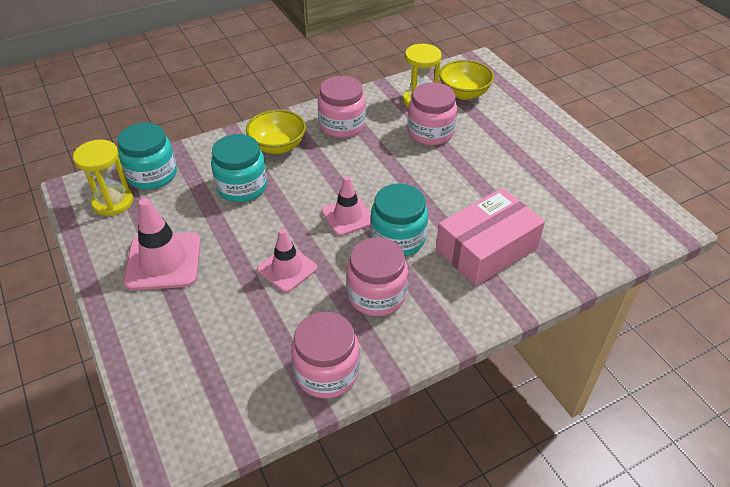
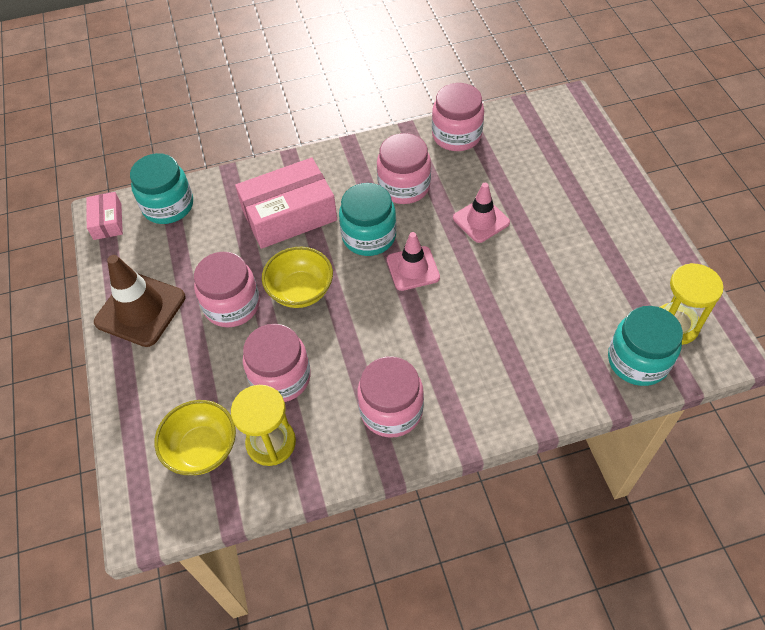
camera: 165 degrees left, 10 degrees up
(163, 261) = (602, 244): pink traffic cone -> none
(242, 187) = (526, 325): turquoise jar -> turquoise jar (168, 206)
(278, 146) = (481, 384): yellow bowl -> yellow bowl (300, 291)
(495, 170) = (232, 305): none -> pink jar
(569, 158) = (140, 310): none -> brown traffic cone
(661, 219) = (107, 221): none -> pink box

